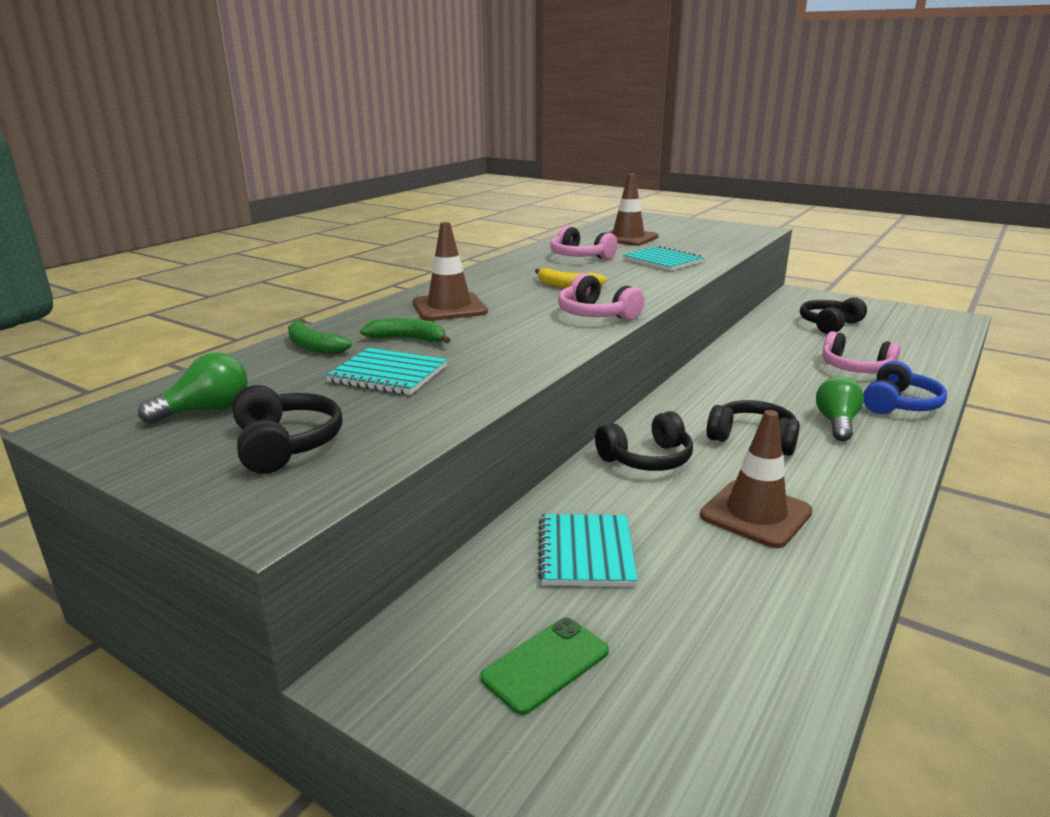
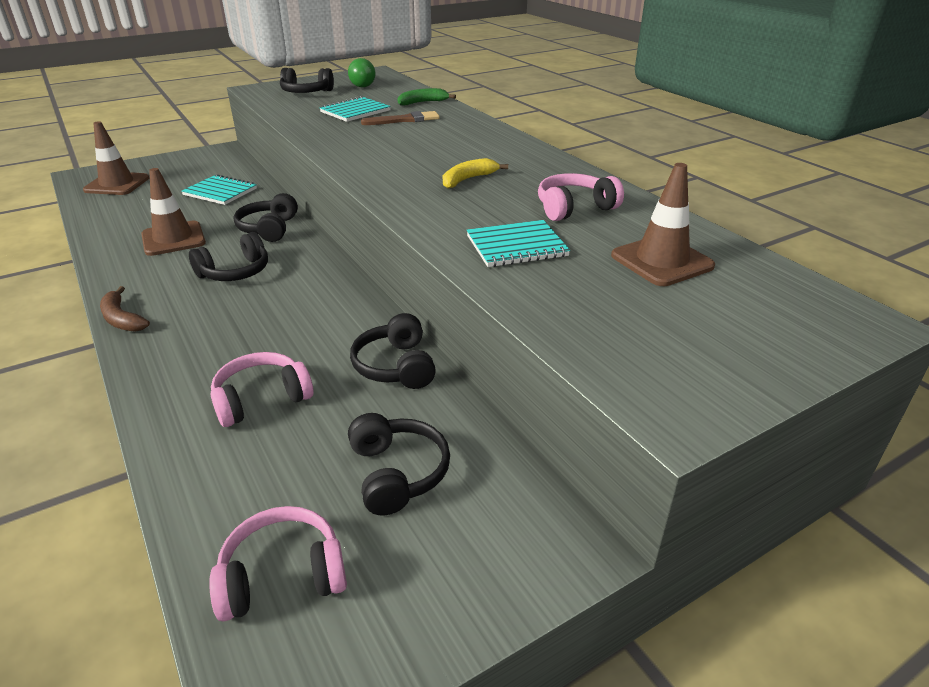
camera: 115 degrees right, 10 degrees up
(408, 339) = (404, 120): green banana -> brown brush
(449, 308) = (456, 136): brown traffic cone -> brown traffic cone (117, 184)
(545, 664) = (178, 172): green phone -> none
(596, 314) = (378, 172): pink headphones -> pink headphones (283, 576)
(757, 343) = (396, 366): none -> black headphones
(836, 423) = (199, 319): green light bulb -> none
(899, 404) = (172, 374): blue headphones -> none
(904, 459) = (122, 319): none -> brown banana

